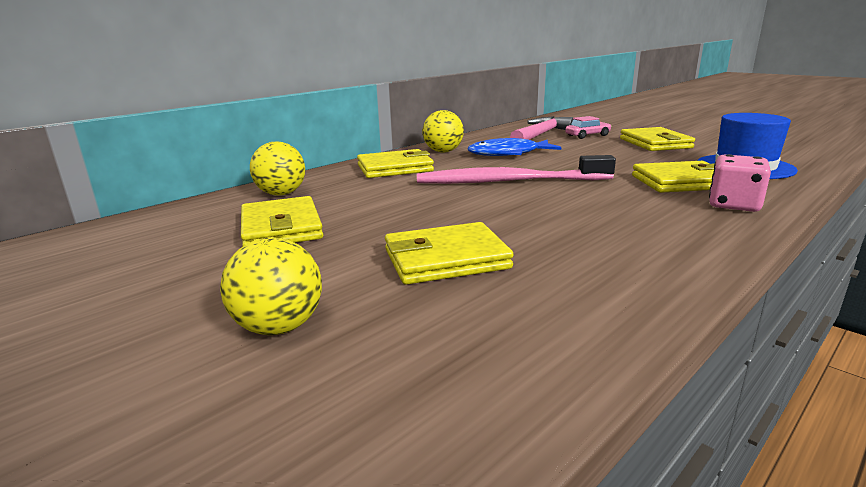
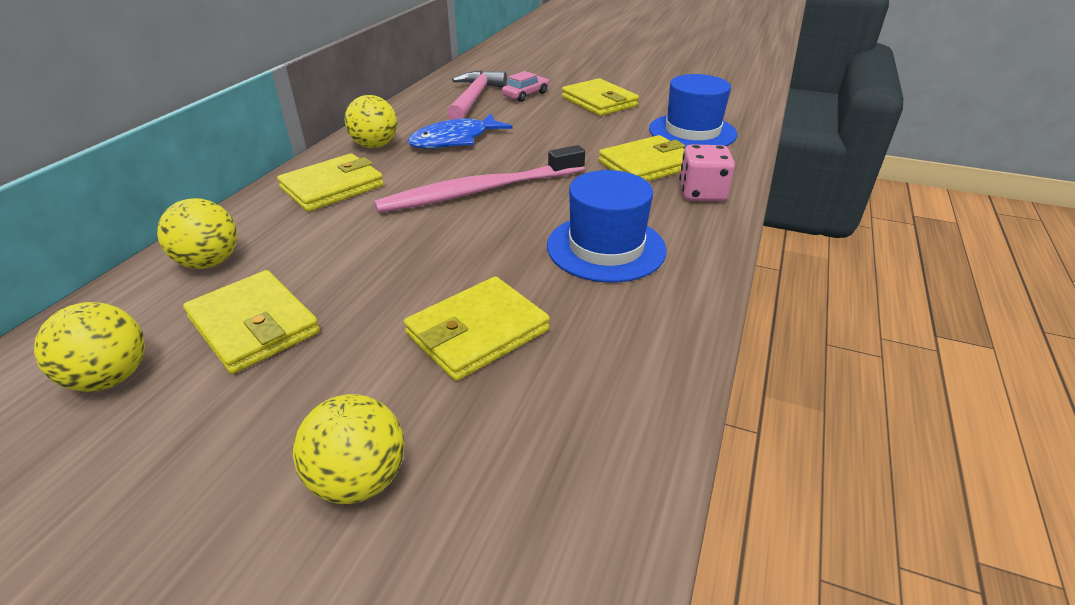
camera: 25 degrees left, 15 degrees up
(172, 238) = (111, 378): none -> yellow ball
(605, 226) = (606, 247): none -> blue hat

